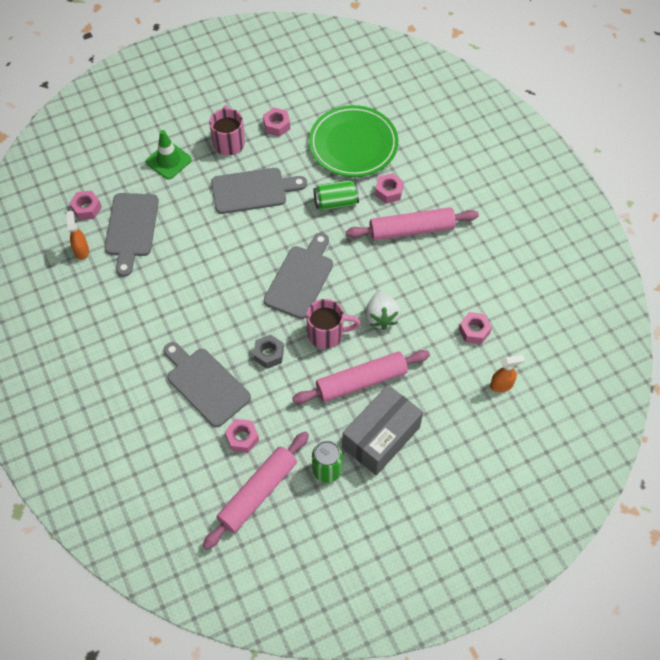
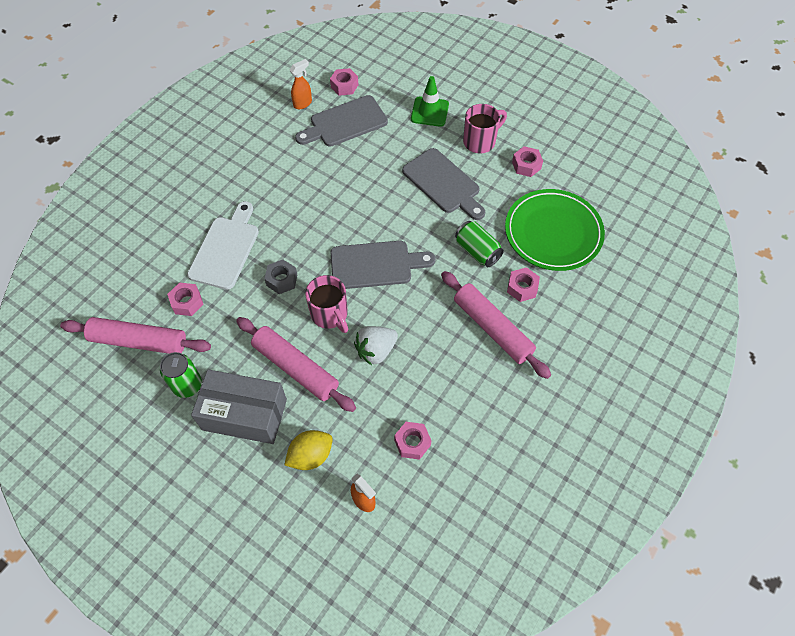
camera: 60 degrees right, 0 degrees up
(205, 384) = (225, 249): grey cutting board -> white cutting board
(445, 405) = (311, 455): none -> yellow lemon

